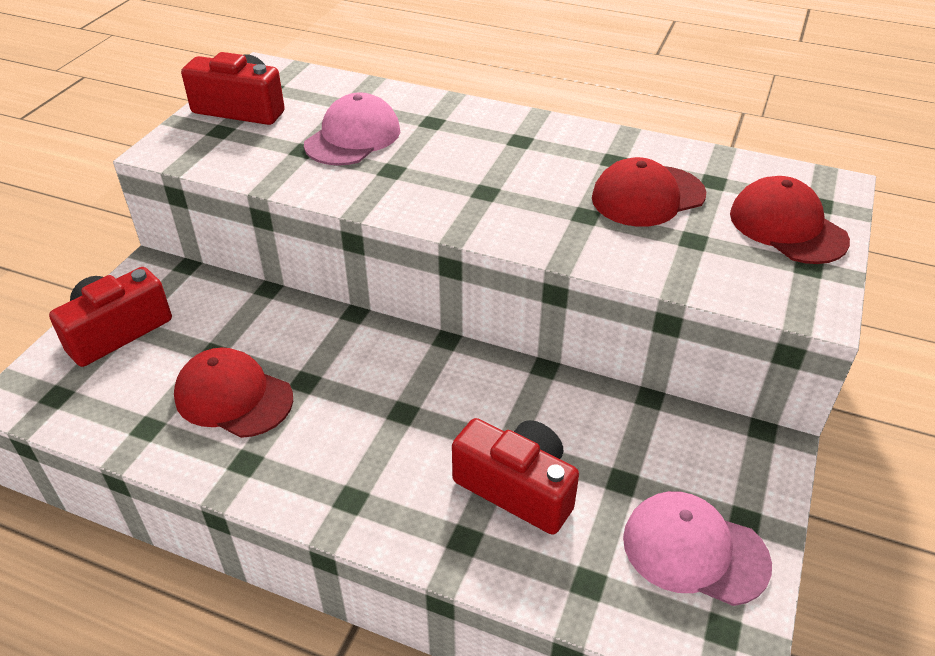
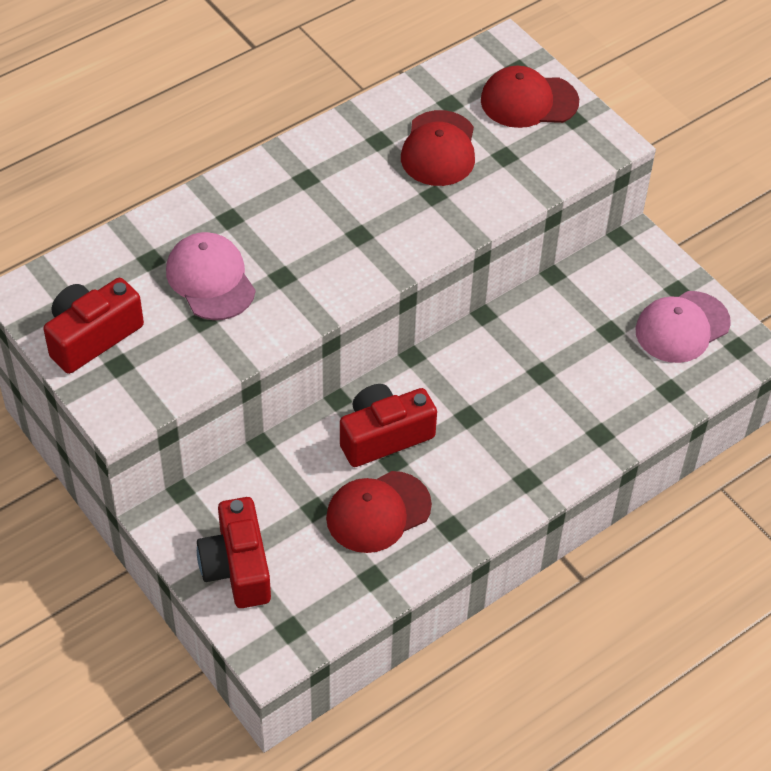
camera: 60 degrees left, 10 degrees up
(517, 488) = (579, 387): red camera -> red camera (384, 436)

